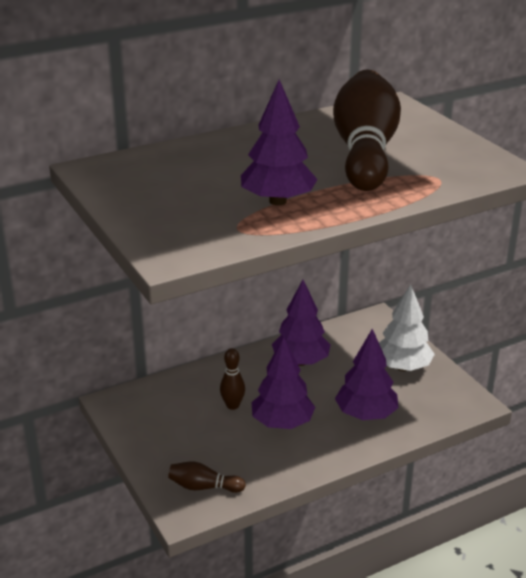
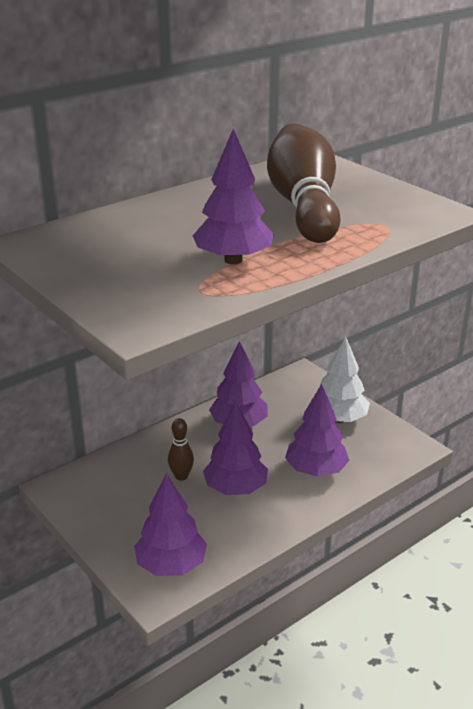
camera: 10 degrees left, 0 degrees up
(204, 487) = (171, 565): brown bowling pin -> purple tree

